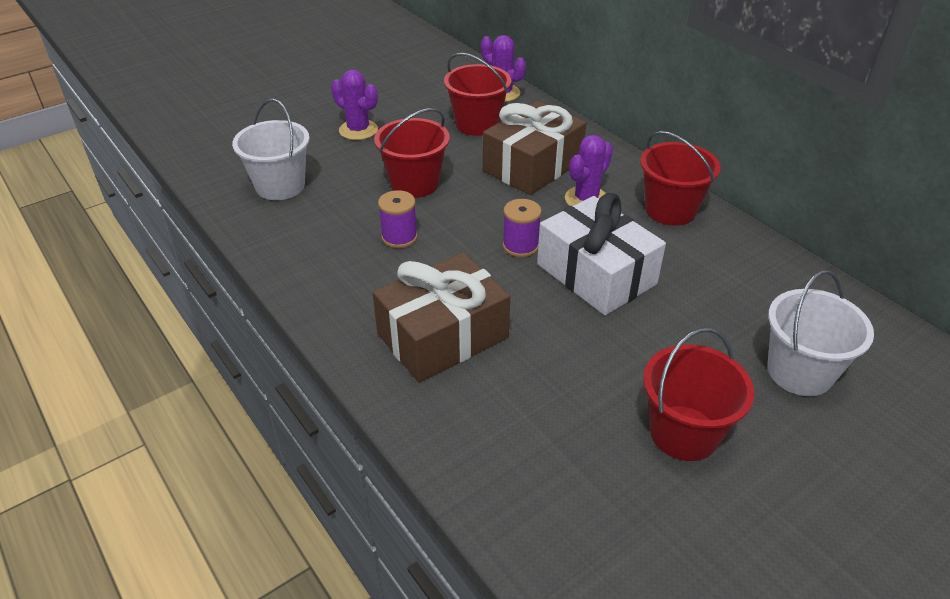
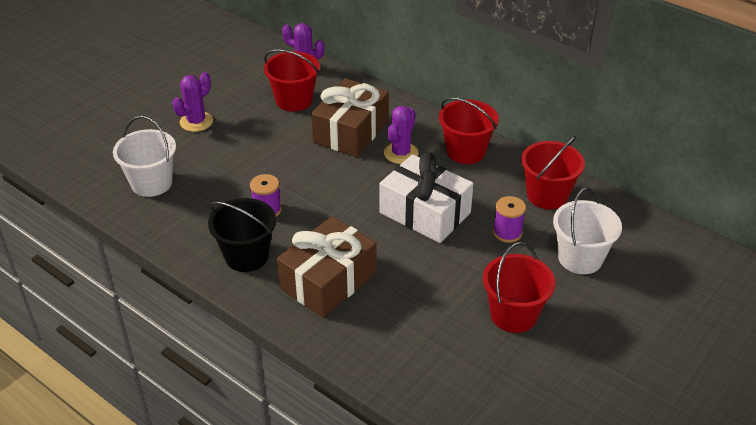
camera: 15 degrees left, 0 degrees up
(353, 286) = (246, 256): none -> black bucket
(358, 130) = (196, 122): purple cactus -> purple cactus turned 75 degrees counterclockwise
(414, 183) = (262, 162): red bucket -> red bucket (547, 195)
(520, 246) = (362, 200): purple spool -> purple spool (507, 232)

